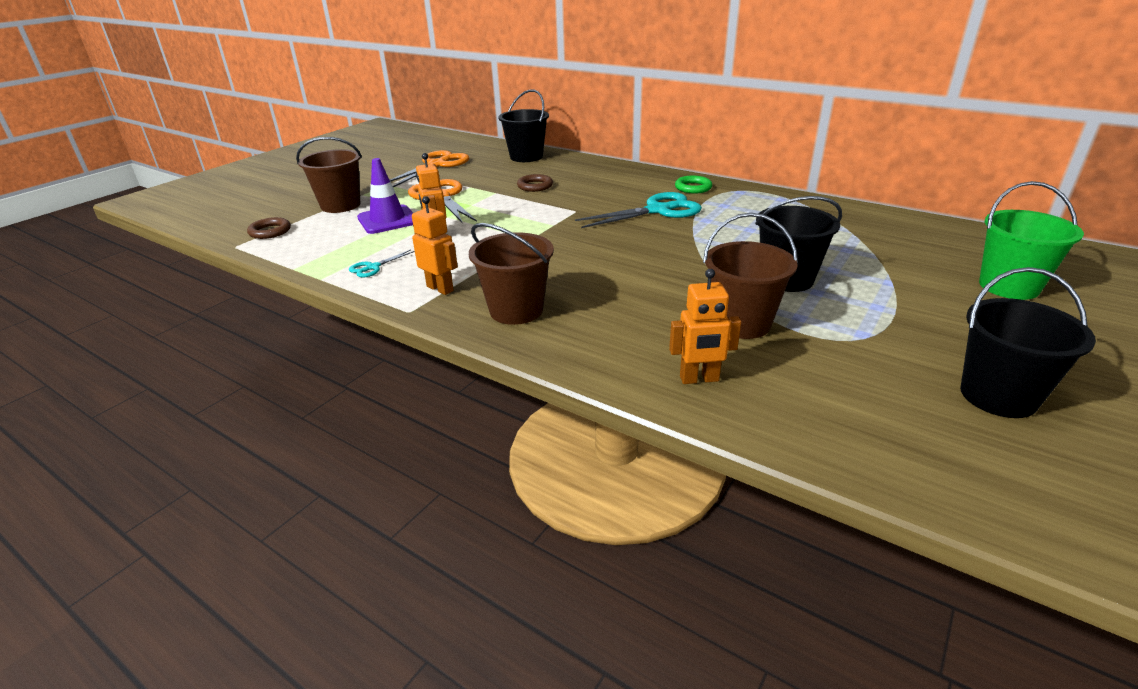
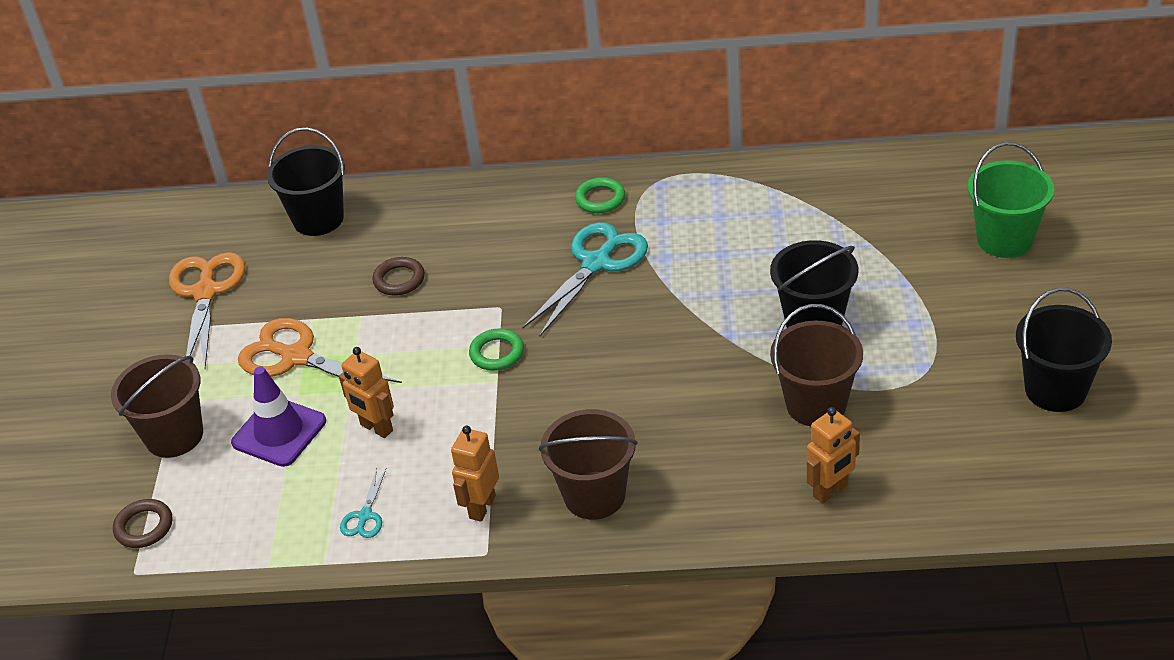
camera: 30 degrees left, 10 degrees up
(440, 288) = (482, 507): orange robot -> orange robot turned 75 degrees counterclockwise
(547, 227) = (497, 353): none -> green ring

